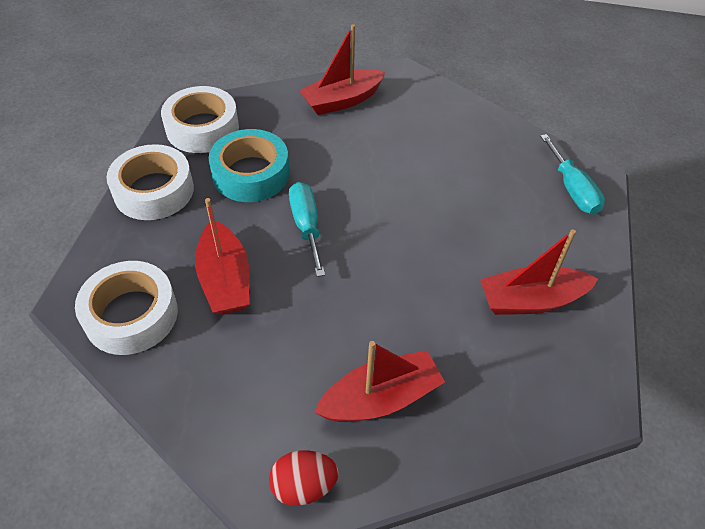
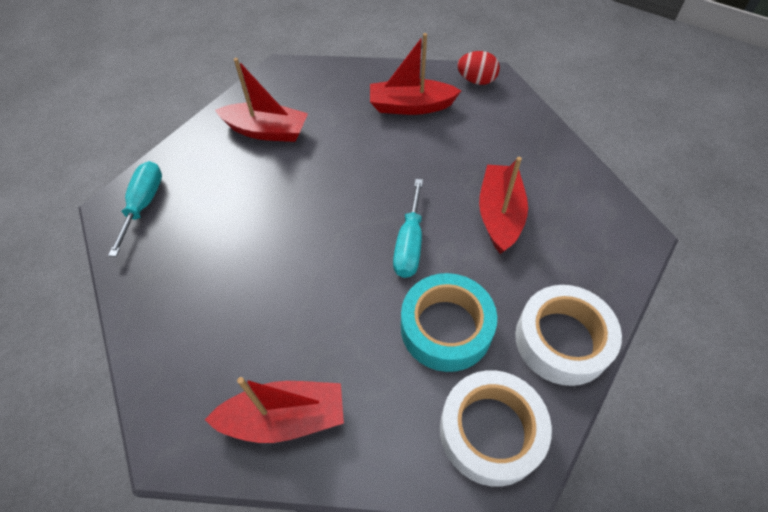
camera: 155 degrees left, 5 degrees up
(131, 315) = (584, 208): white tape -> none

